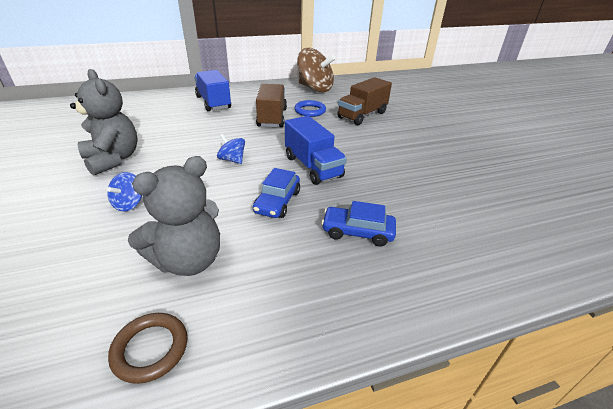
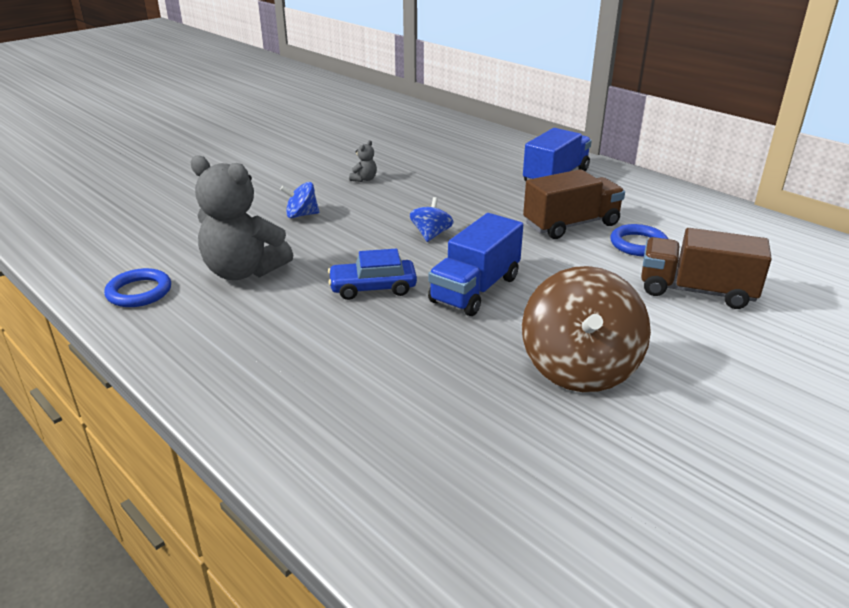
camera: 65 degrees right, 5 degrees down
(113, 159) = (364, 179): grey teddy bear -> grey teddy bear, size x0.40
(150, 349) = (139, 292): brown ring -> blue ring
(315, 88) = (730, 226): brown spinning top -> brown spinning top (579, 368)
(357, 232) = (358, 357): blue car -> none

